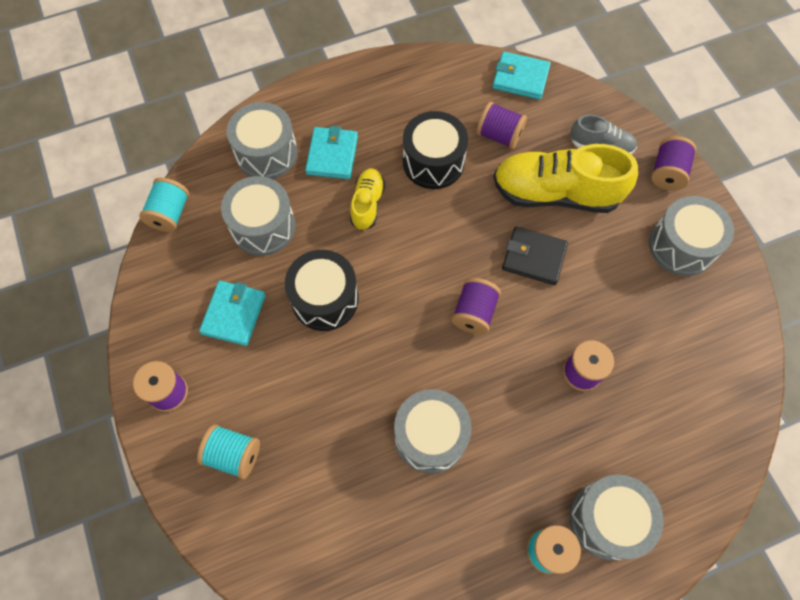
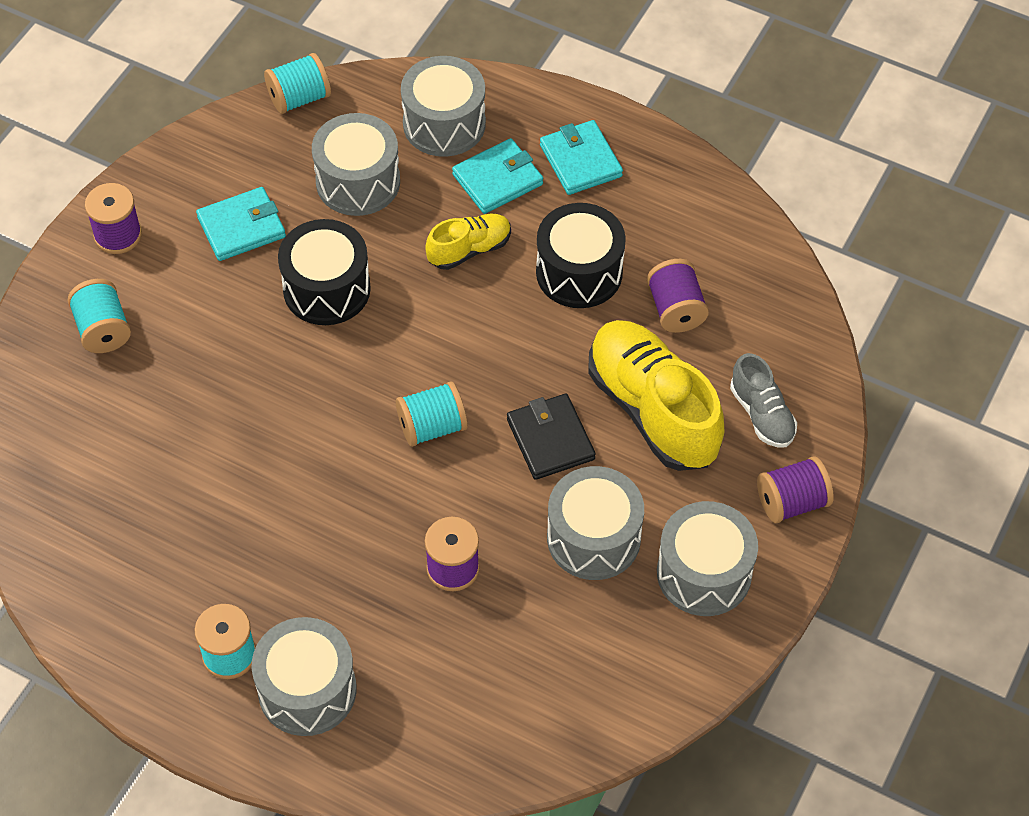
camera: 50 degrees right, 10 degrees down
(430, 436) = (261, 477): grey drum -> grey drum (593, 538)
(474, 312) = (432, 427): purple spool -> turquoise spool
(520, 78) = (775, 280): turquoise wallet -> turquoise wallet (580, 161)

